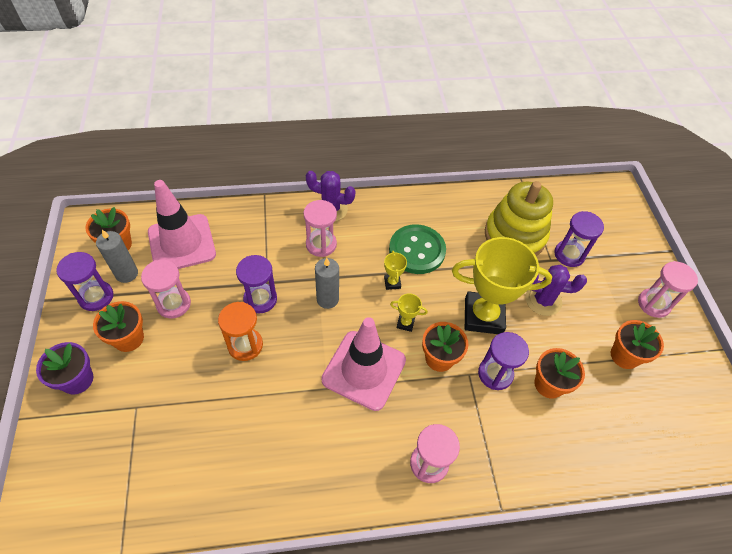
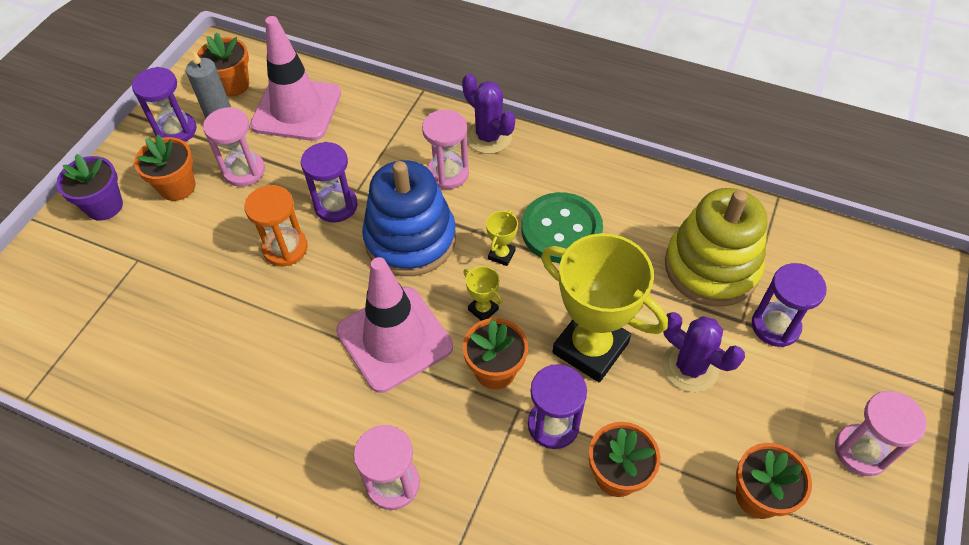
camera: 35 degrees right, 0 degrees up
(327, 299) = (410, 239): grey candle -> blue stacking toy

